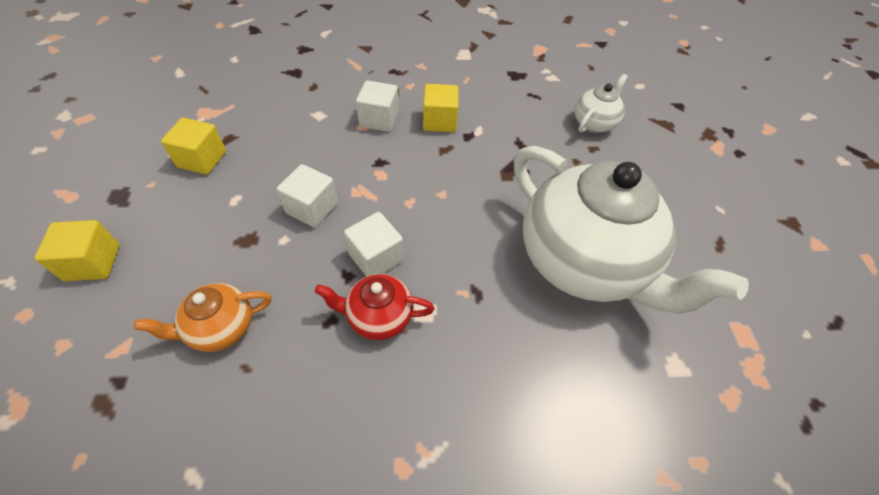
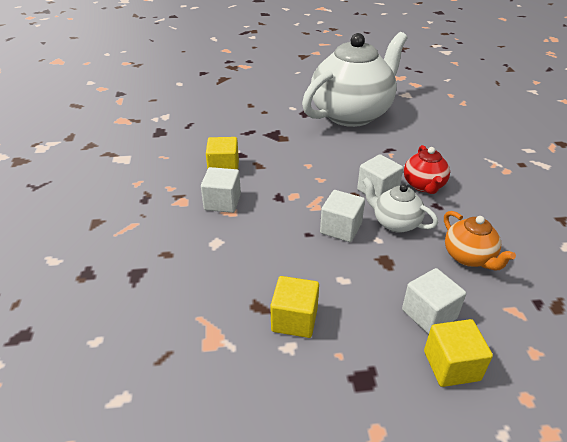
camera: 90 degrees left, 15 degrees down
(158, 261) = (429, 314): none -> white cube
(594, 123) = (223, 103): white teapot -> white teapot (395, 223)

